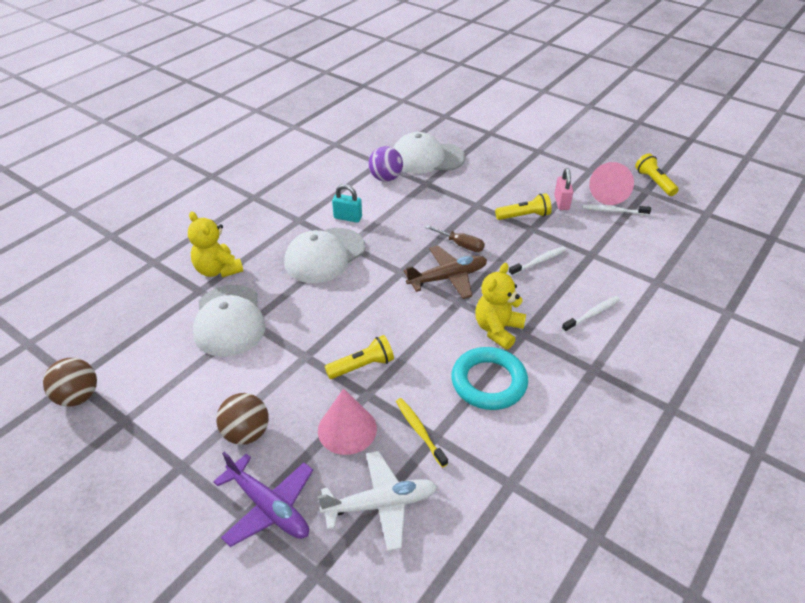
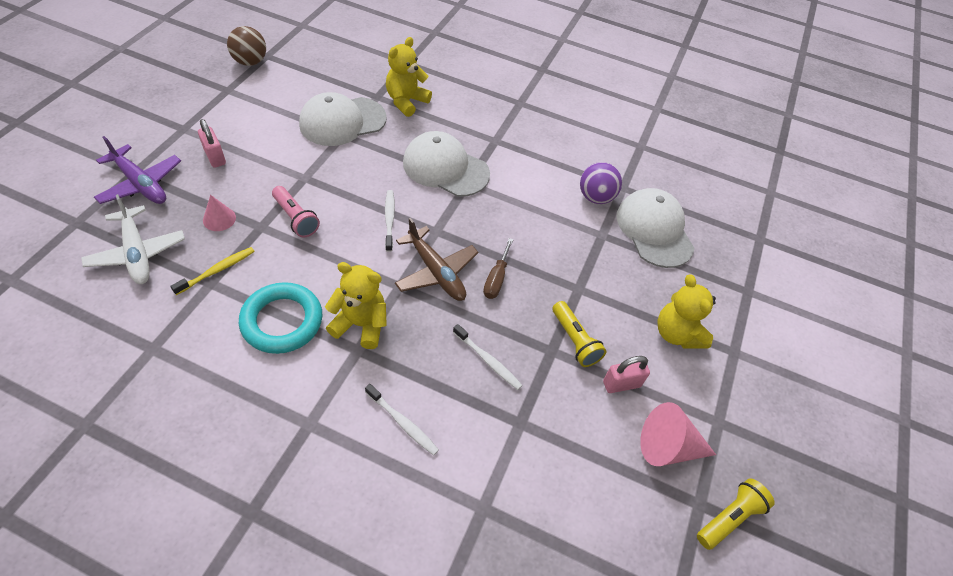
camera: 70 degrees right, 10 degrees up
(246, 433) = (215, 157): brown ball -> pink padlock
(269, 507) = (141, 184): purple plane -> purple plane turned 75 degrees counterclockwise
(347, 429) = (219, 219): pink cone -> pink cone, size x0.60
(348, 218) = (512, 176): turquoise padlock -> none
(362, 366) = (296, 218): yellow flashlight -> pink flashlight
(522, 170) = (676, 333): none -> yellow teddy bear
(613, 211) = (628, 453): white toothbrush -> white toothbrush (389, 219)

